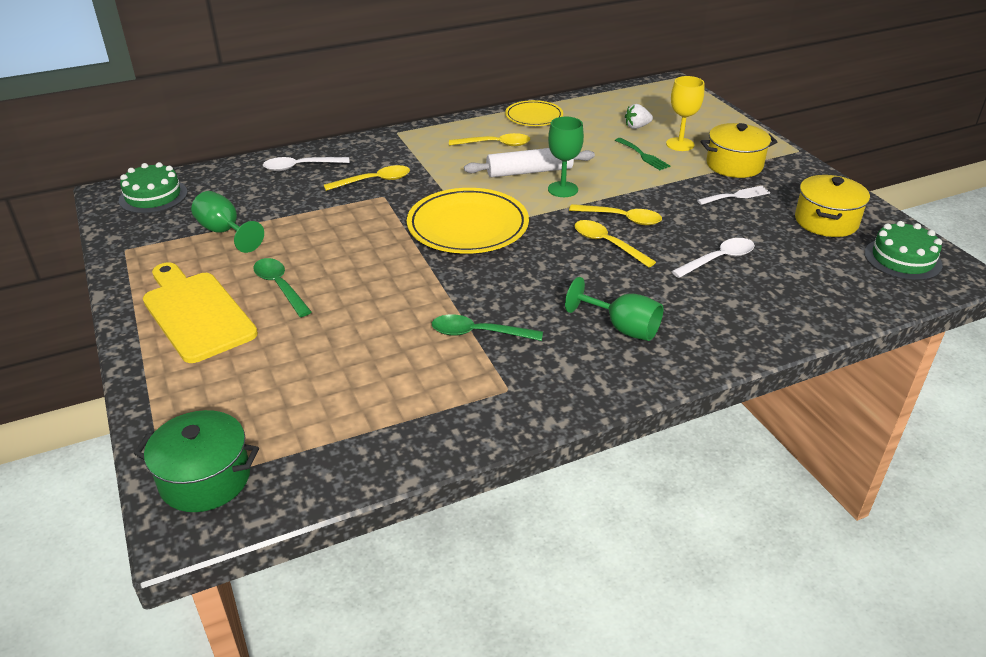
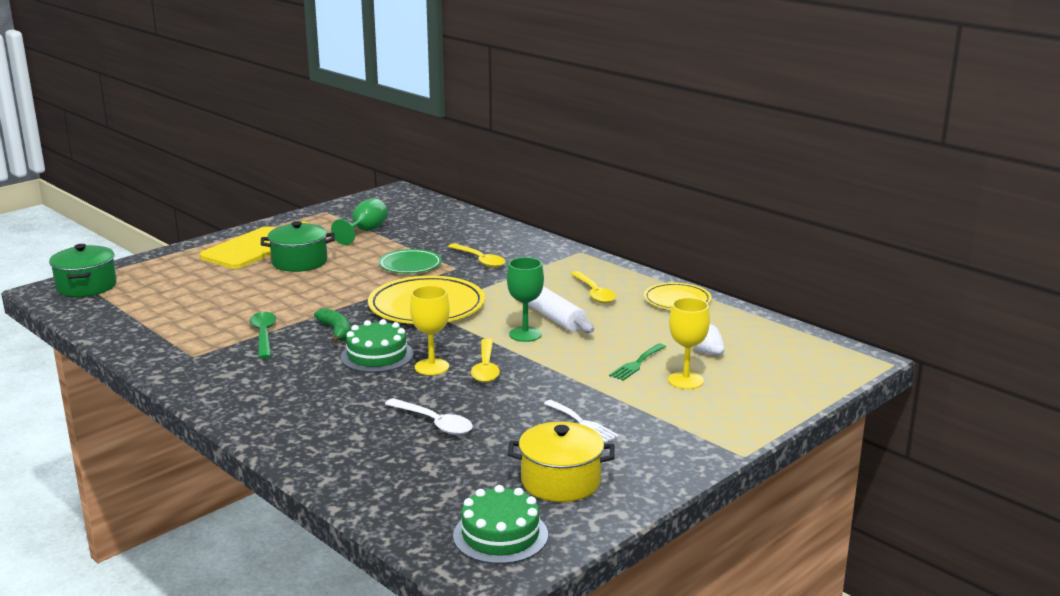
camera: 70 degrees right, 15 degrees down
(153, 196) = (402, 202): green cake -> green cake (377, 355)
(280, 287) = (299, 262): green spoon -> green pot
(300, 167) = (483, 232): white spoon -> none
(352, 219) = (410, 265): none -> green plate
(496, 285) = (336, 331): none -> green banana
(607, 244) = (432, 367): yellow spoon -> yellow goblet
(622, 328) = (292, 389): green goblet -> none
(734, 165) = (661, 416): yellow pot -> none

